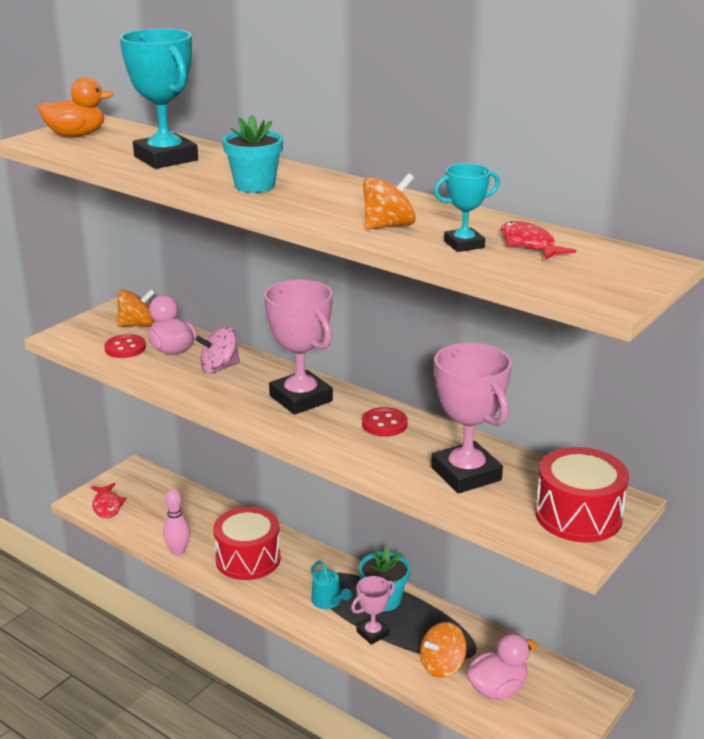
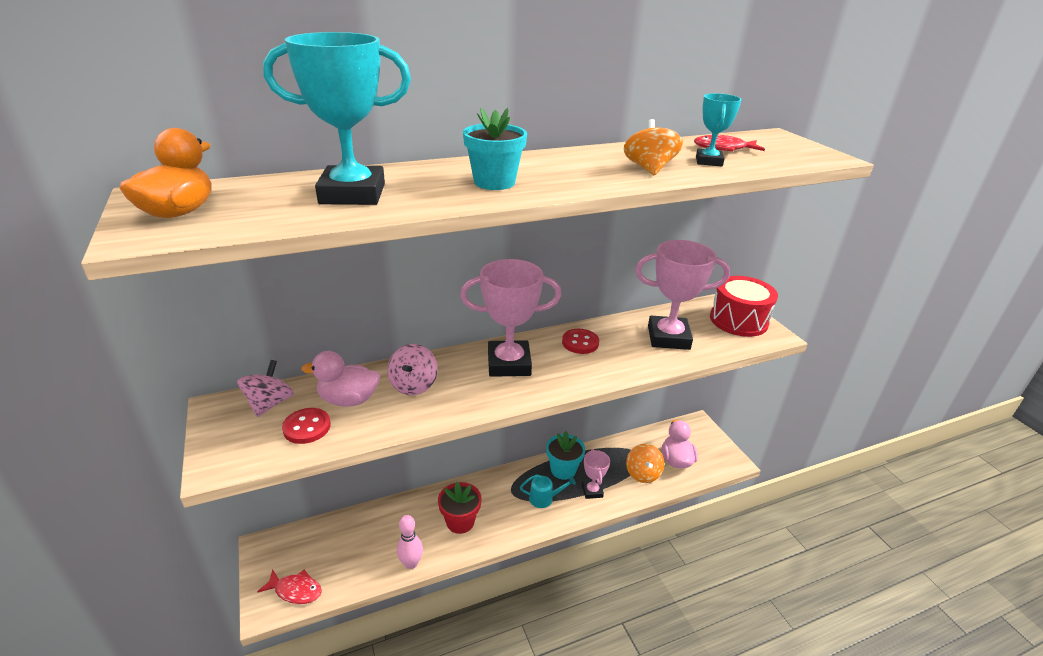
camera: 60 degrees left, 5 degrees up
(137, 325) = (270, 403): orange spinning top -> pink spinning top
(248, 559) = (460, 521): red drum -> red flower pot

